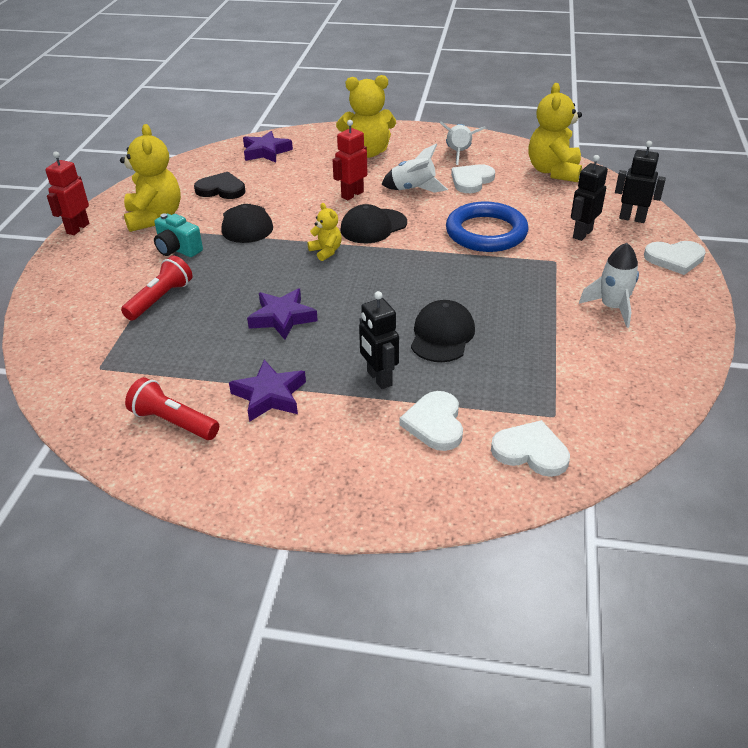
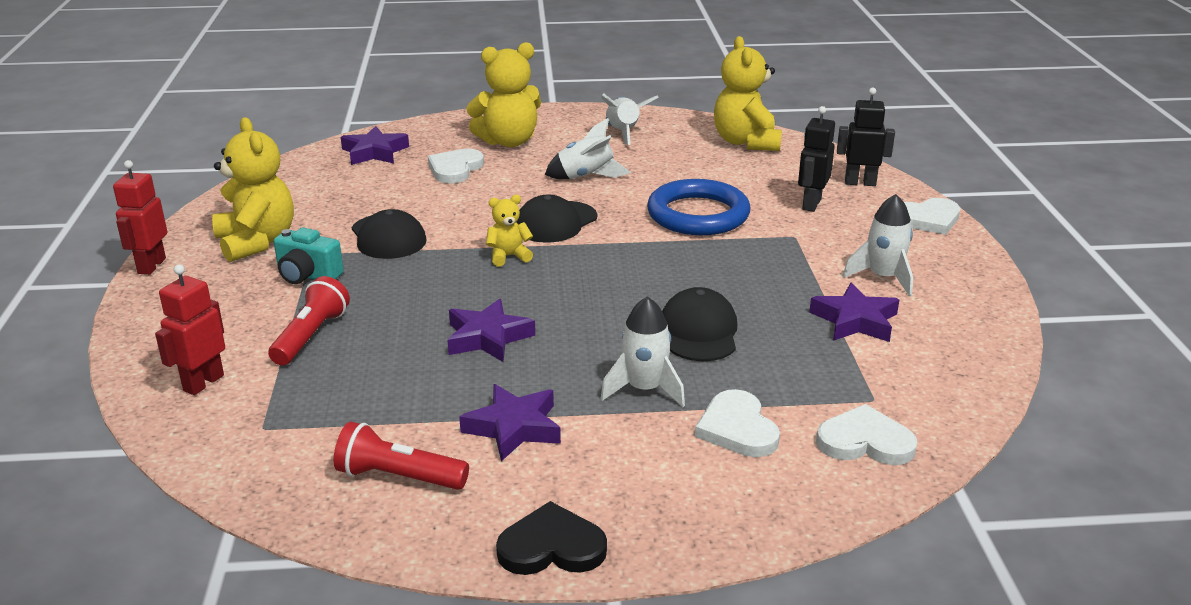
camera: 15 degrees left, 10 degrees down
(221, 189) = (334, 200): black heart -> black heart (551, 547)
(326, 251) = (508, 256): yellow teddy bear -> yellow teddy bear turned 60 degrees counterclockwise
(352, 194) = (511, 190): red robot -> red robot (203, 383)
(379, 378) = (644, 389): black robot -> white rocket
(471, 181) = (653, 161): white heart -> white heart (455, 169)
(571, 343) = (855, 320): none -> purple star

